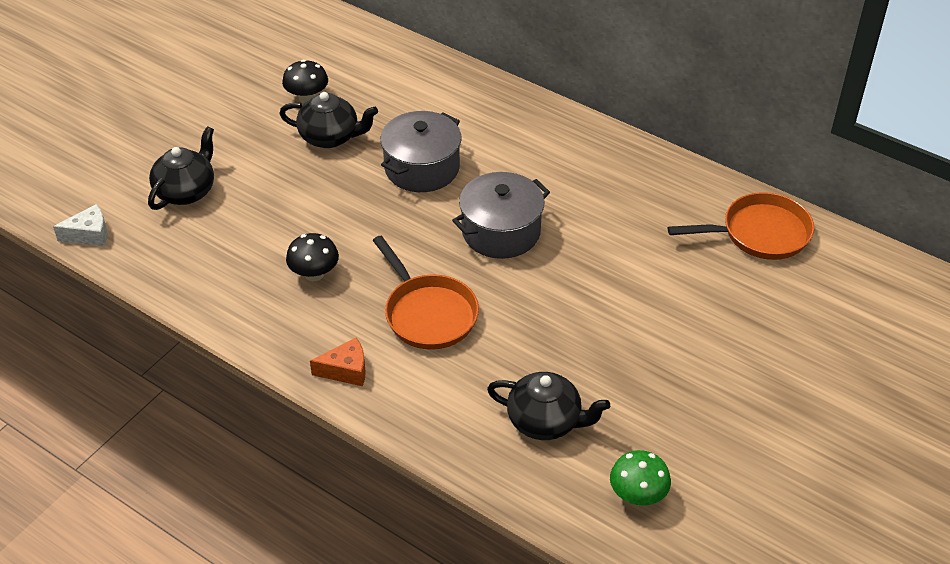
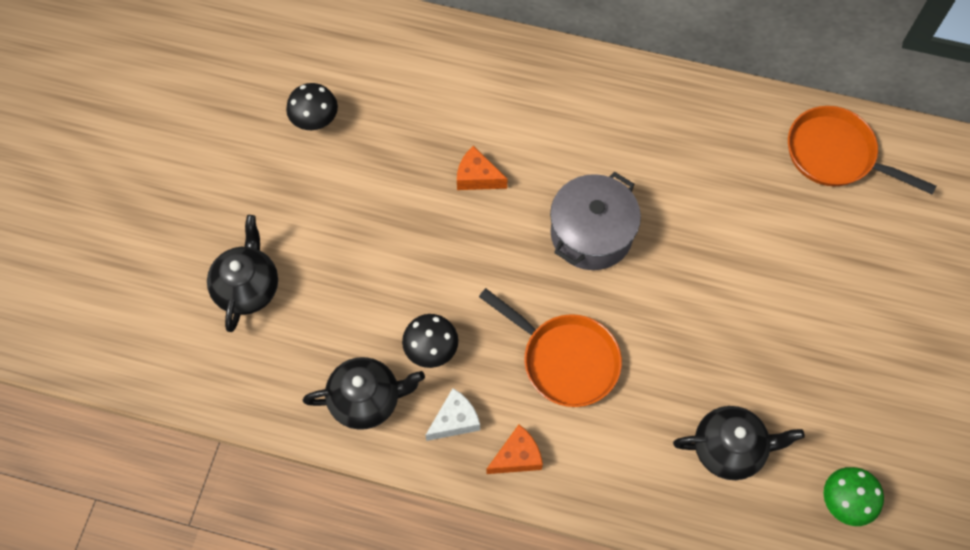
camera: 20 degrees left, 20 degrees up
(89, 235) = (173, 378): white cheese -> white cheese (455, 420)
(330, 137) = (365, 166): black teapot -> black teapot (366, 399)
(422, 168) = (477, 177): grey pot -> orange cheese
(760, 233) = (835, 155): orange pan -> orange pan turned 120 degrees counterclockwise

